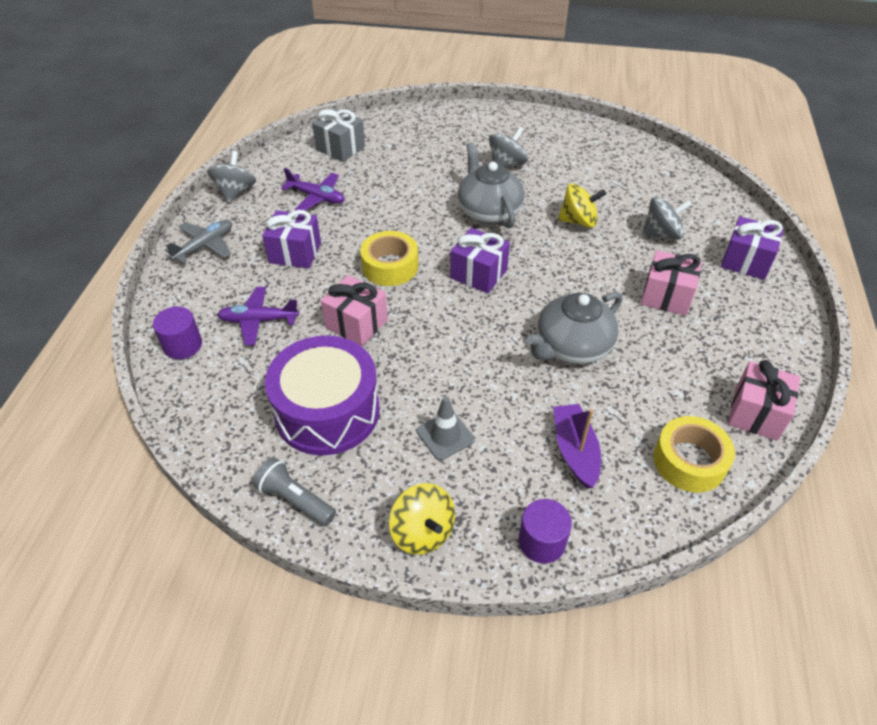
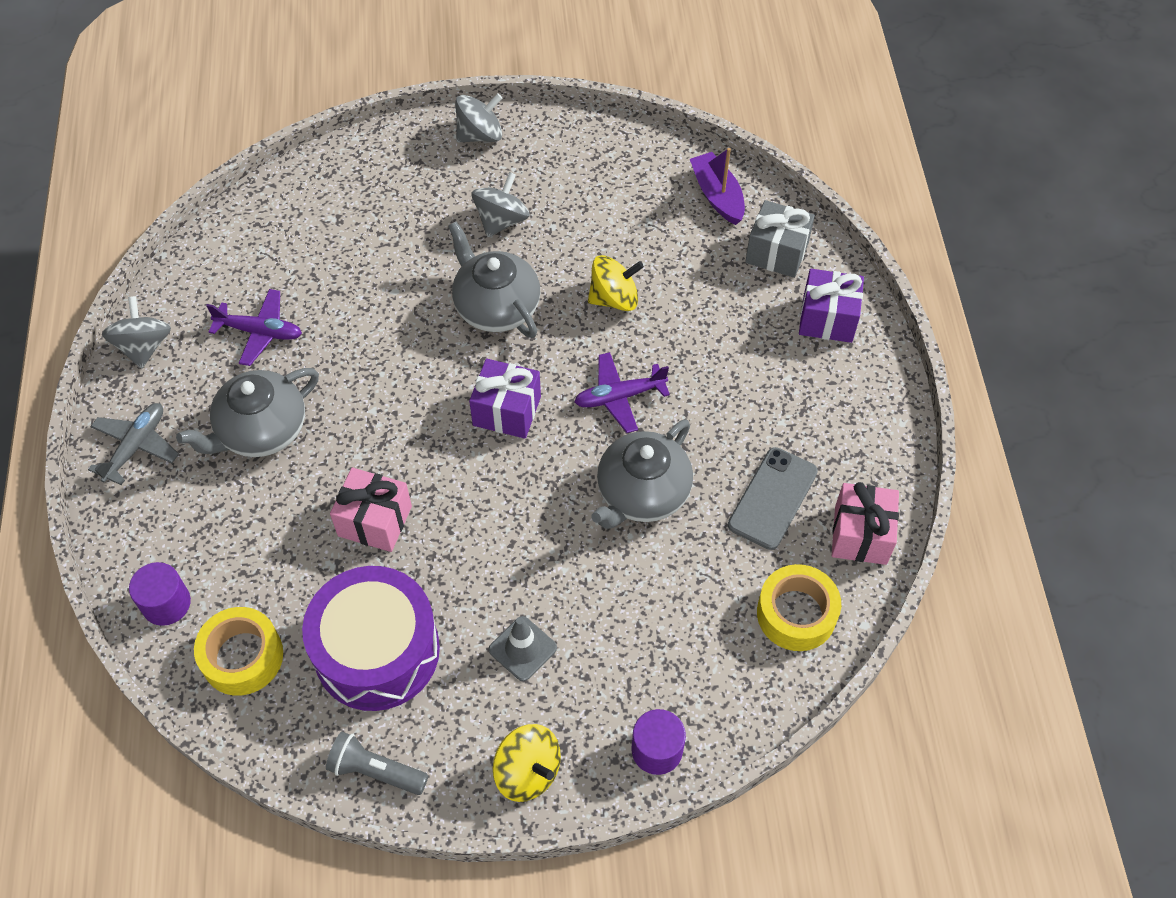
camera: 15 degrees left, 10 degrees up
(258, 320) = (250, 545): purple plane -> purple plane (619, 397)
(295, 253) = (261, 430): purple gift -> grey teapot
(340, 148) = (265, 237): grey gift -> grey gift (777, 252)
(390, 266) = (391, 424): yellow tape -> yellow tape (242, 657)
(575, 451) = (671, 632): purple boat -> purple boat (717, 195)
(661, 234) = (721, 297): grey spinning top -> grey spinning top (480, 135)
(666, 296) = (740, 393): pink gift -> none
(681, 371) = (772, 498): none -> grey phone

